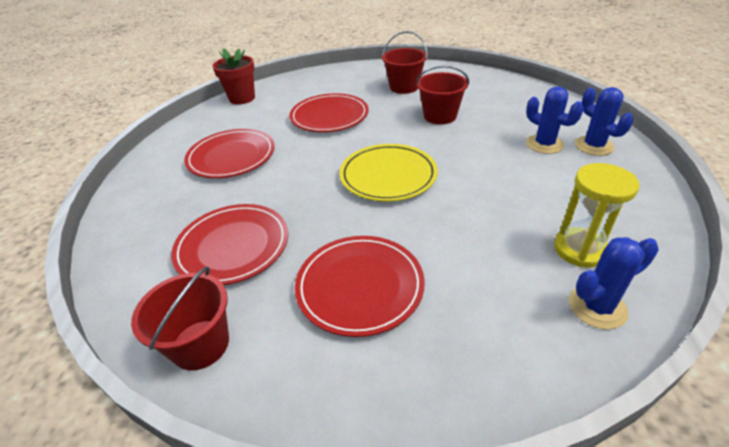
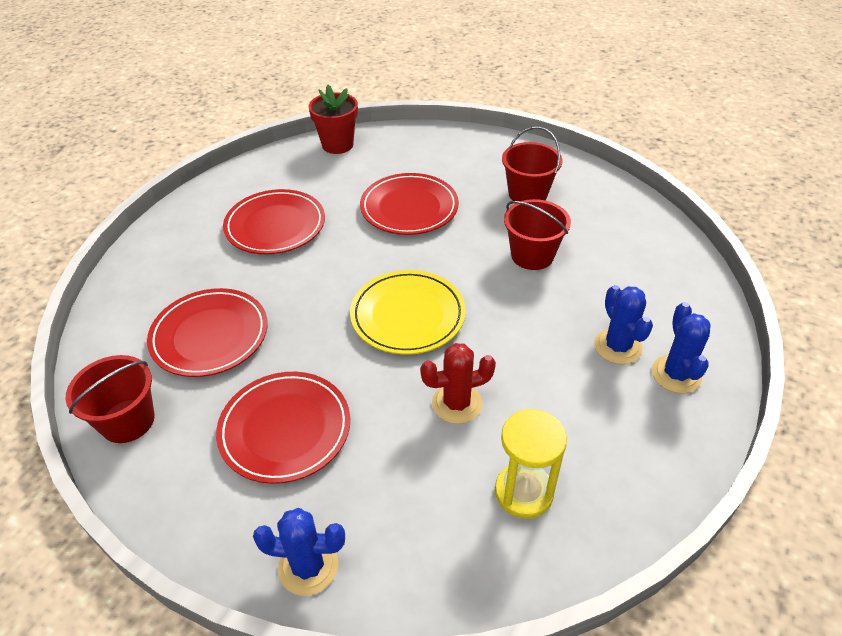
camera: 25 degrees right, 5 degrees up
(477, 214) = (457, 403): none -> red cactus
(597, 307) = (479, 558): blue cactus -> blue cactus (308, 566)

